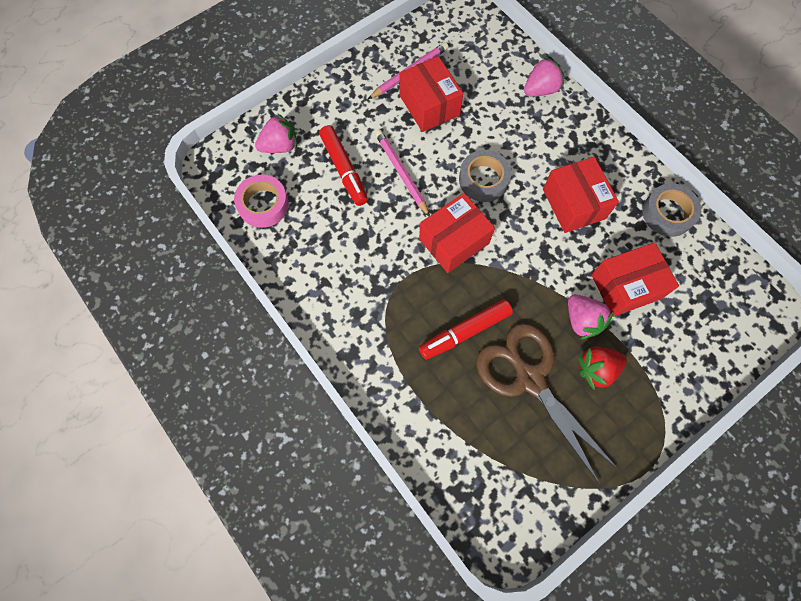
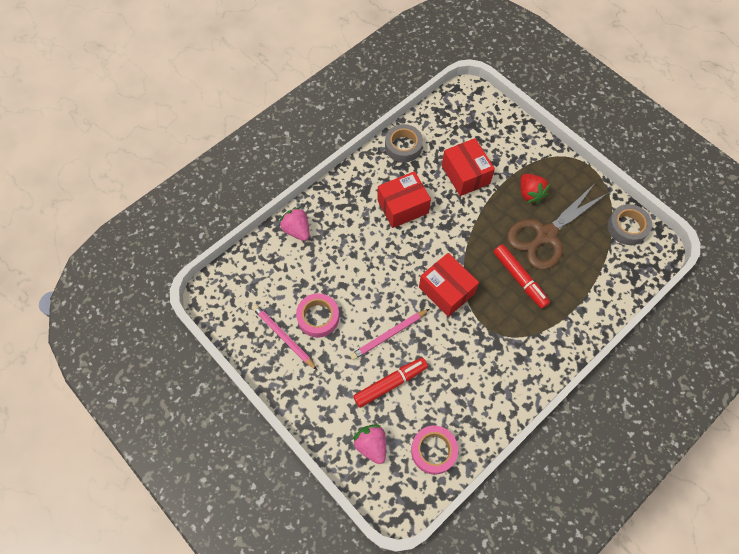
camera: 95 degrees left, 5 degrees down
(429, 105) = (318, 317): red box -> pink tape
(483, 179) = (388, 271): grey tape -> grey tape (627, 227)
(582, 320) = (496, 202): pink strawberry -> none

